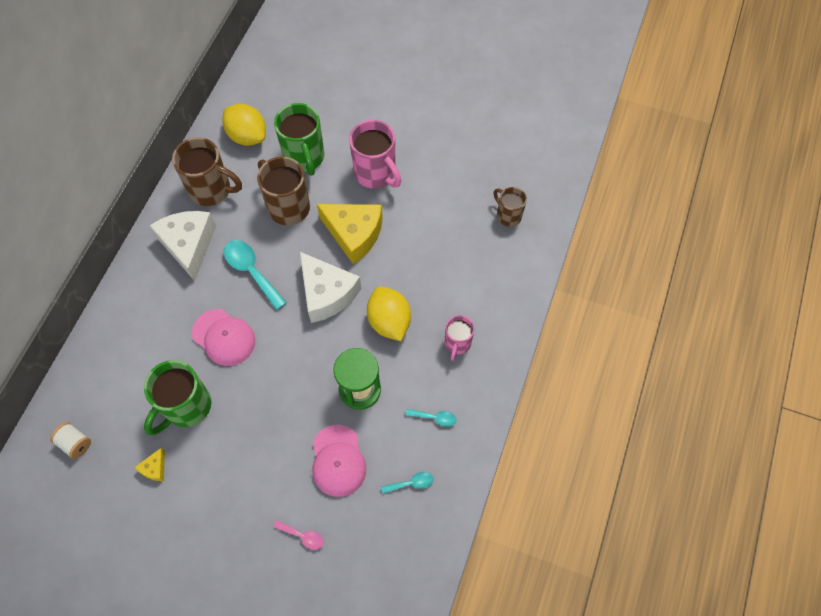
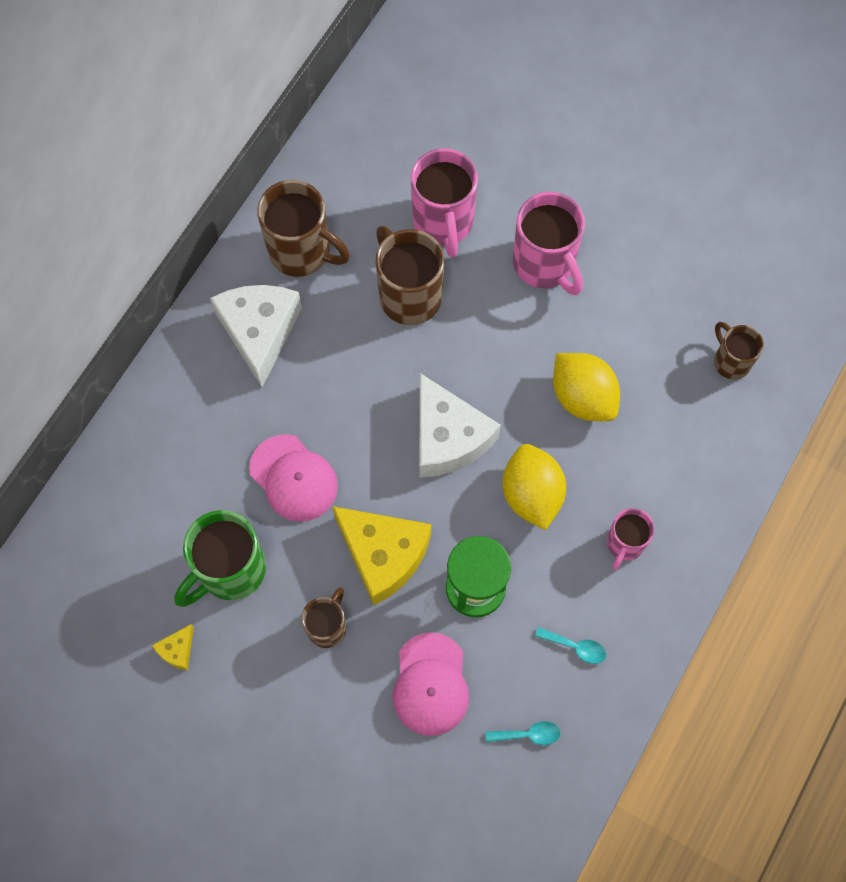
camera: 10 degrees right, 5 degrees up
(75, 443) = (73, 596): white spool -> none
(247, 136) = (363, 175): yellow lemon -> yellow lemon (582, 397)
(251, 271) = (344, 386): turquoise spoon -> none
(260, 433) = (327, 626): none -> brown mug
(303, 536) = (368, 781): pink spoon -> none
(304, 158) = (443, 223): green mug -> pink mug
(354, 234) = (499, 354): yellow cheese -> yellow cheese (383, 555)

